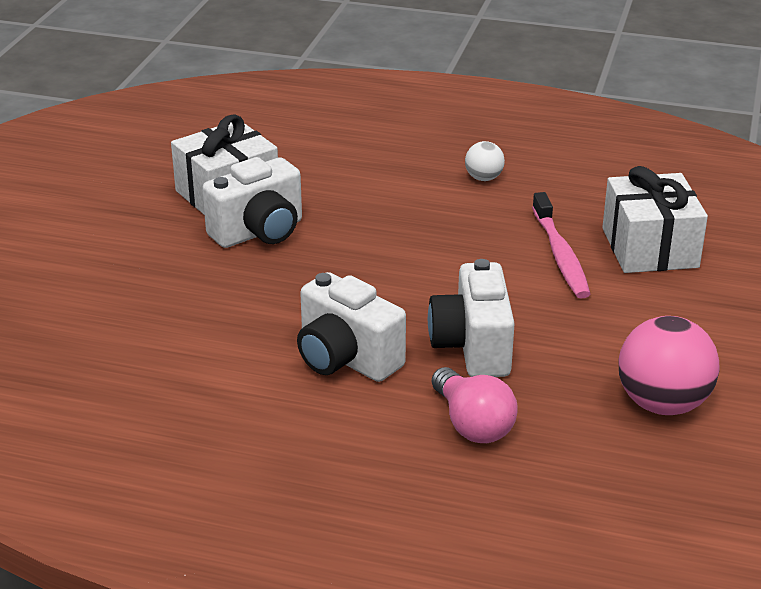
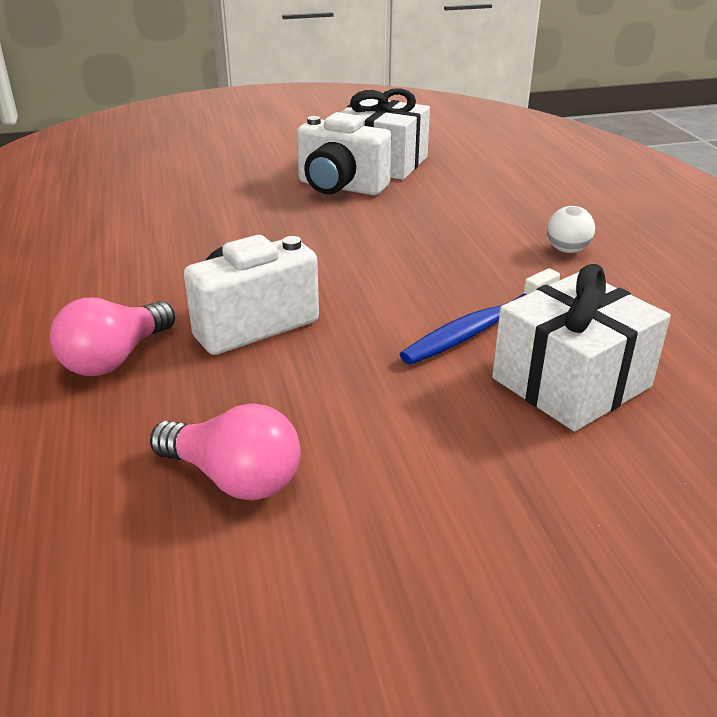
camera: 60 degrees right, 0 degrees up
(346, 359) = (181, 270): white camera -> none
(560, 255) = (479, 328): pink toothbrush -> blue toothbrush
(662, 404) = (234, 478): pink ball -> pink light bulb

